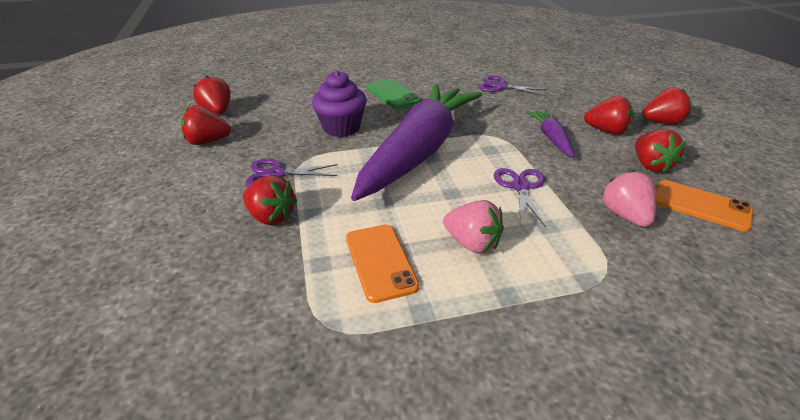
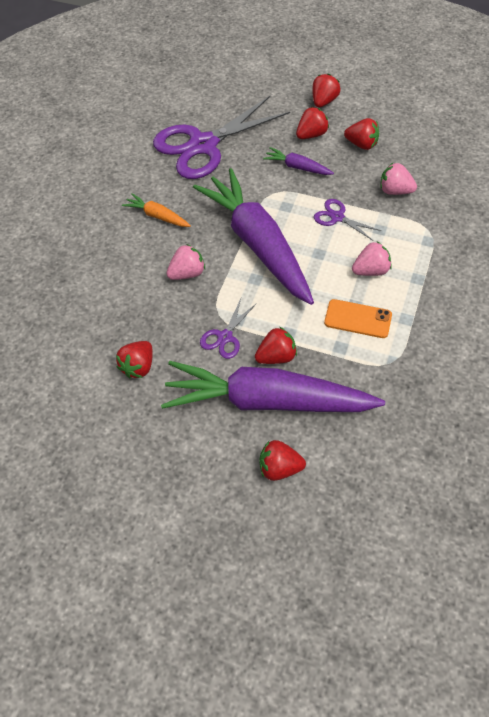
camera: 55 degrees left, 20 degrees up
(199, 233) = (267, 401): none -> purple carrot
(217, 111) = (84, 346): red strawberry -> red strawberry (279, 468)
(341, 128) = (187, 273): purple cupcake -> pink strawberry
(393, 94) = (157, 216): green phone -> orange carrot
(500, 86) = (203, 145): purple scissors -> purple scissors, size x2.27
(701, 205) = (409, 154): orange phone -> none

